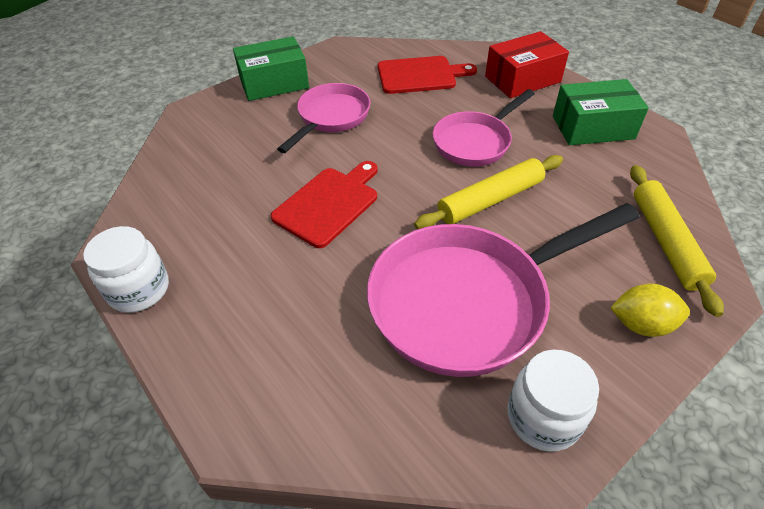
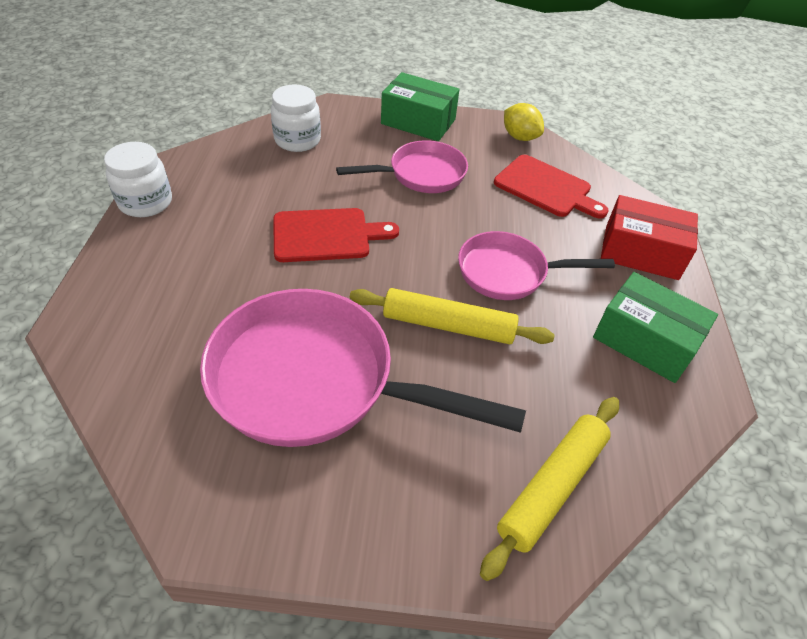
camera: 40 degrees right, 0 degrees up
(543, 417) = (240, 503): white jar -> white jar (297, 140)
(641, 324) = (417, 522): yellow lemon -> yellow lemon (520, 137)

